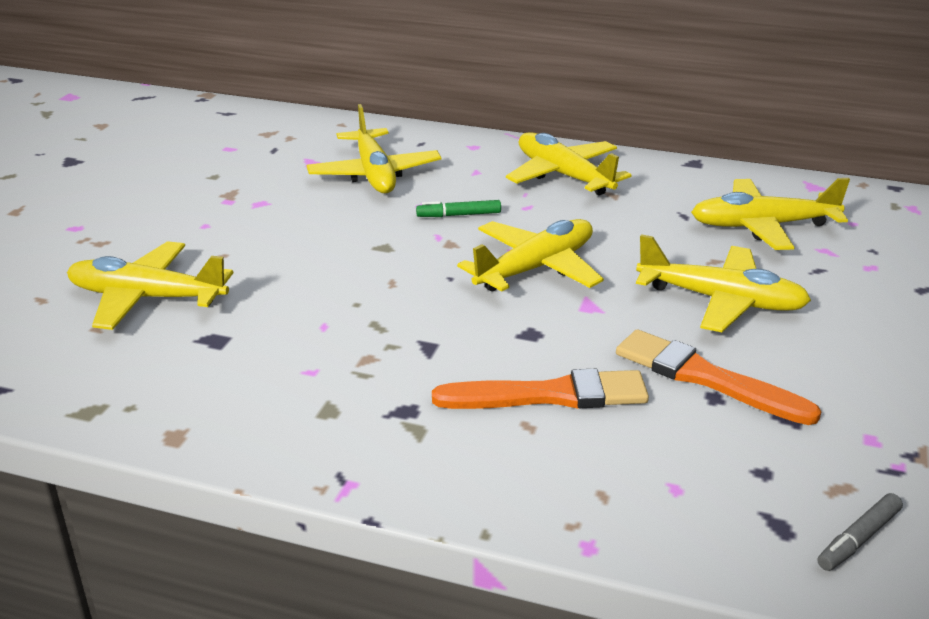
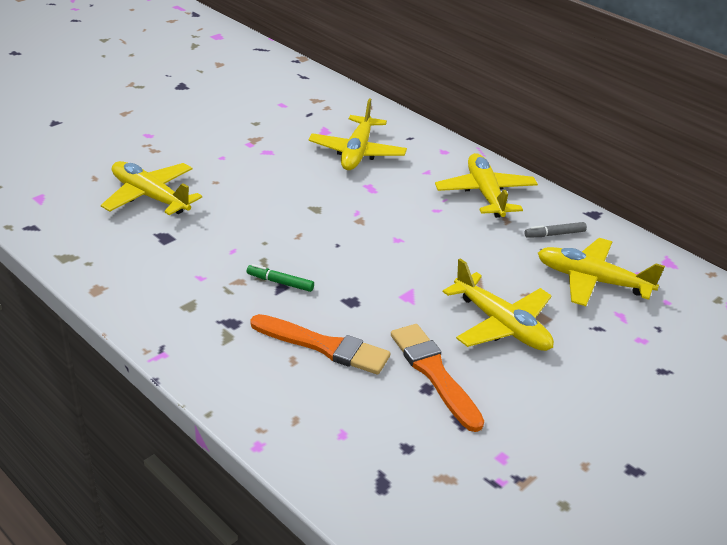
camera: 25 degrees right, 5 degrees up
(459, 215) = (384, 201): green marker -> green marker (280, 282)
(536, 268) = (398, 257): yellow plane -> none
(858, 539) = (422, 513): grey marker -> grey marker (554, 234)

